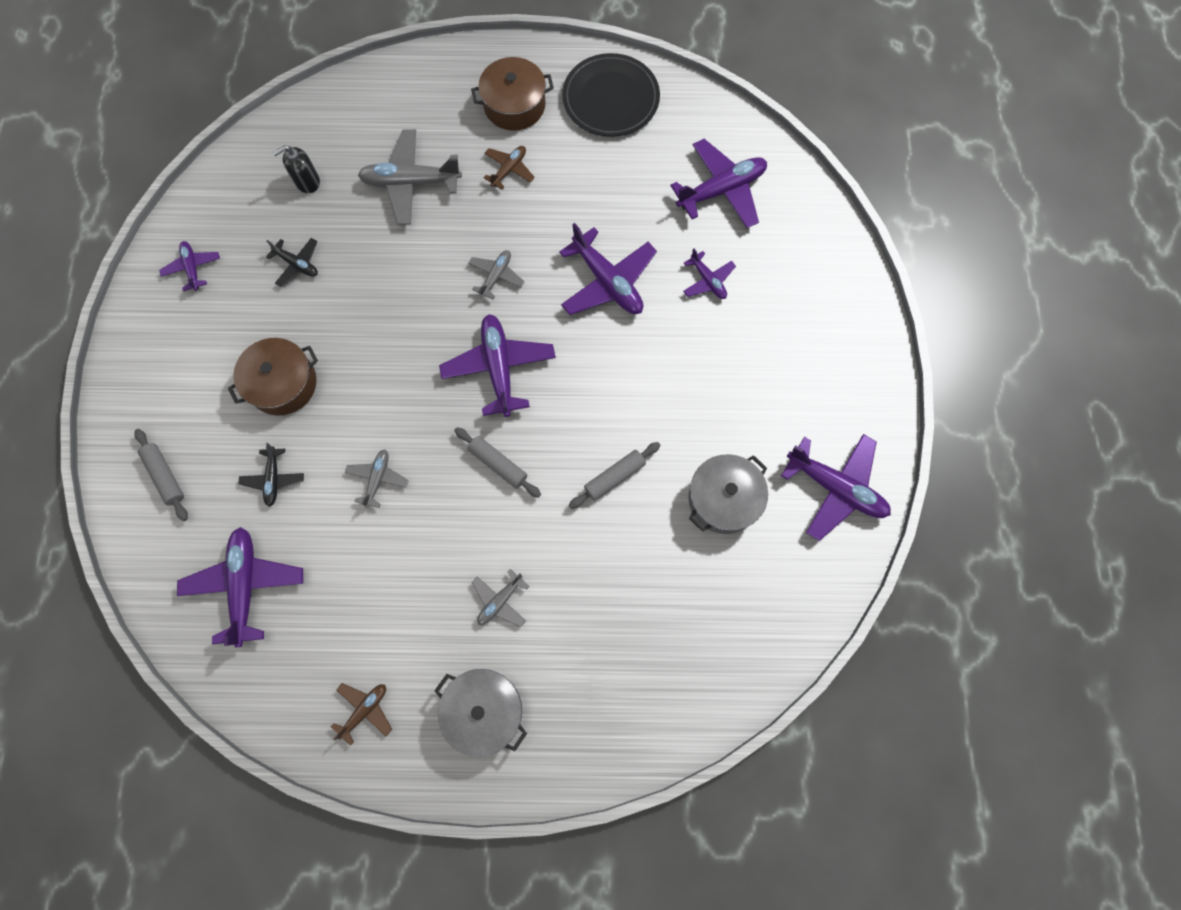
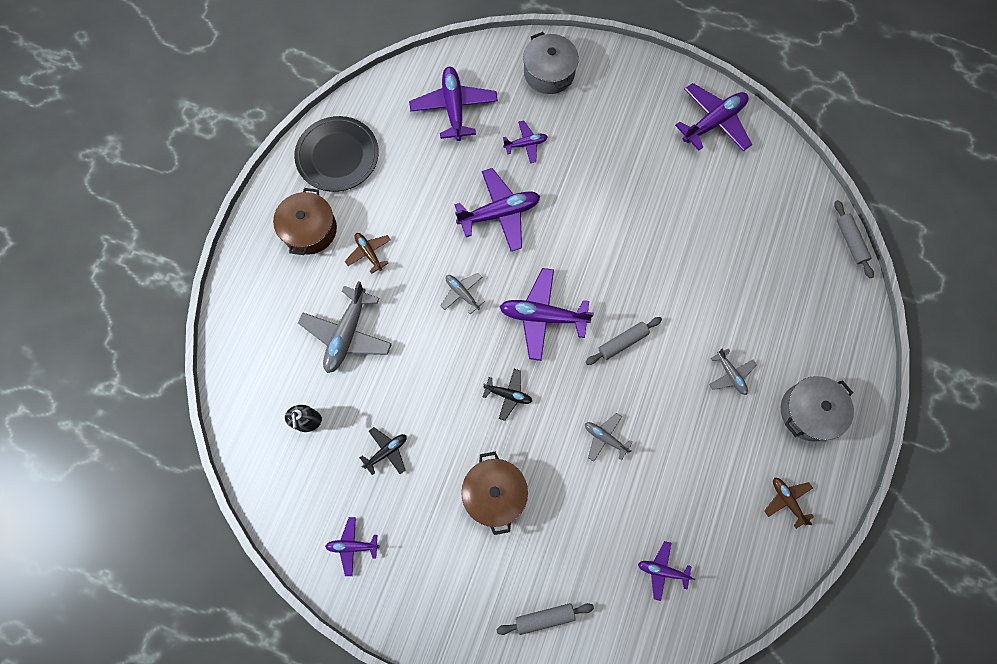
camera: 70 degrees left, 0 degrees up
(245, 586) = (662, 570): purple plane -> purple plane, size x0.54
(273, 479) = (577, 523): black plane -> black plane (508, 395)
(614, 477) = (659, 262): grey rolling pin -> grey rolling pin (850, 241)
(723, 499) = (699, 196): grey pot -> grey pot (549, 72)

